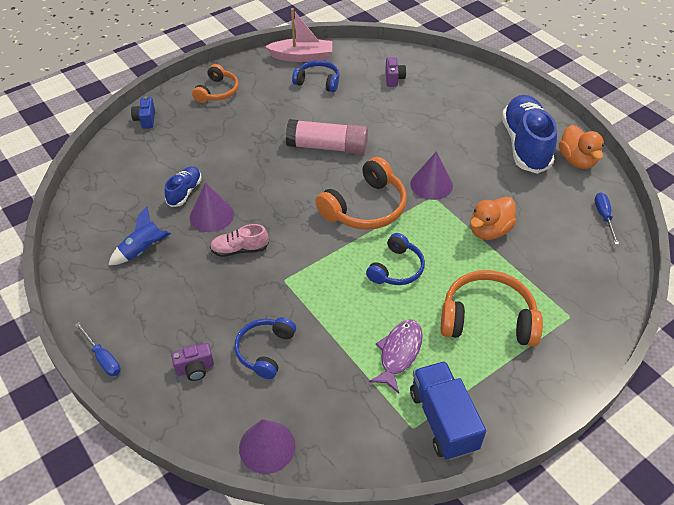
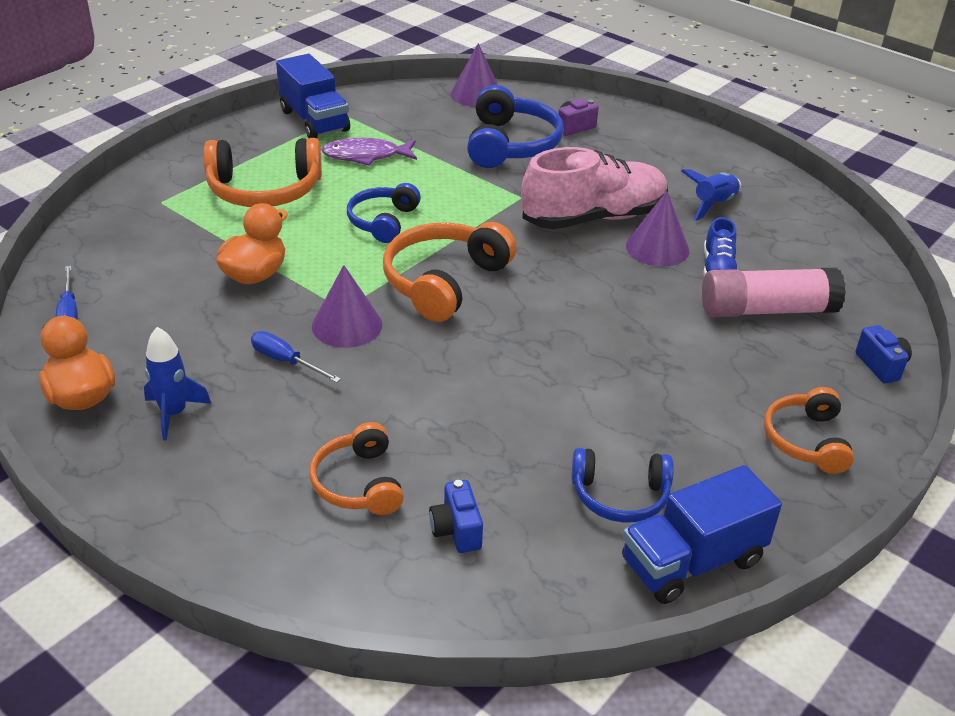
camera: 165 degrees right, 10 degrees down
(103, 358) = (671, 125): blue screwdriver -> blue screwdriver (286, 361)
(239, 249) = (594, 218): pink shoe -> pink shoe, size x2.03
(265, 350) = (511, 144): blue headphones -> blue headphones, size x1.58
(302, 57) = (692, 561): pink boat -> blue truck
(327, 147) = (539, 361): pink glue stick -> pink glue stick (767, 310)
(394, 79) = (456, 530): purple camera -> blue camera
(399, 353) = (366, 156): purple fish -> purple fish turned 75 degrees clockwise
(434, 101) = (358, 483): none -> orange headphones
(525, 145) = (174, 413): blue shoe -> blue rocket

